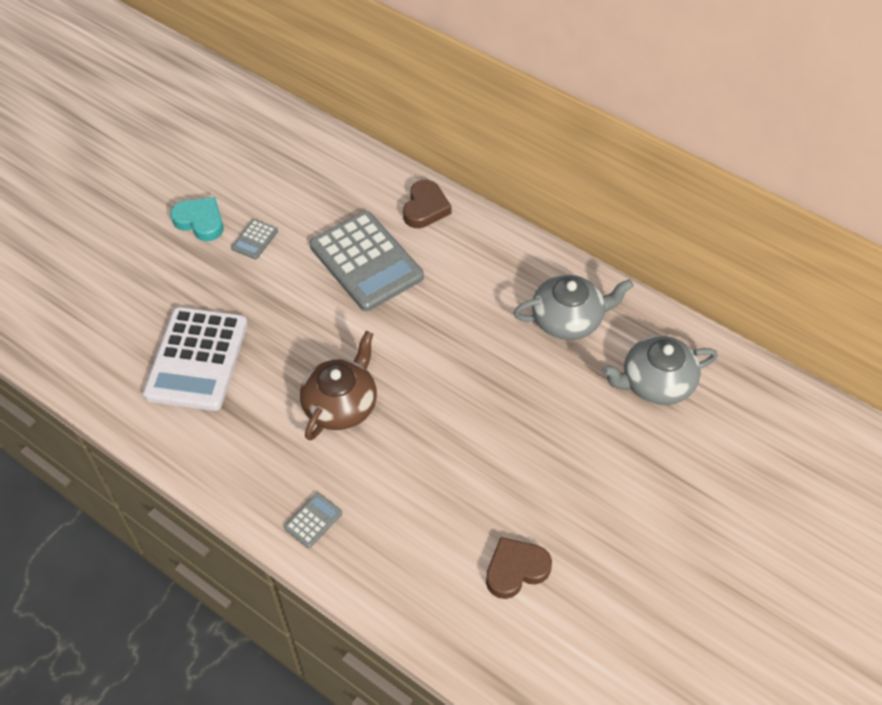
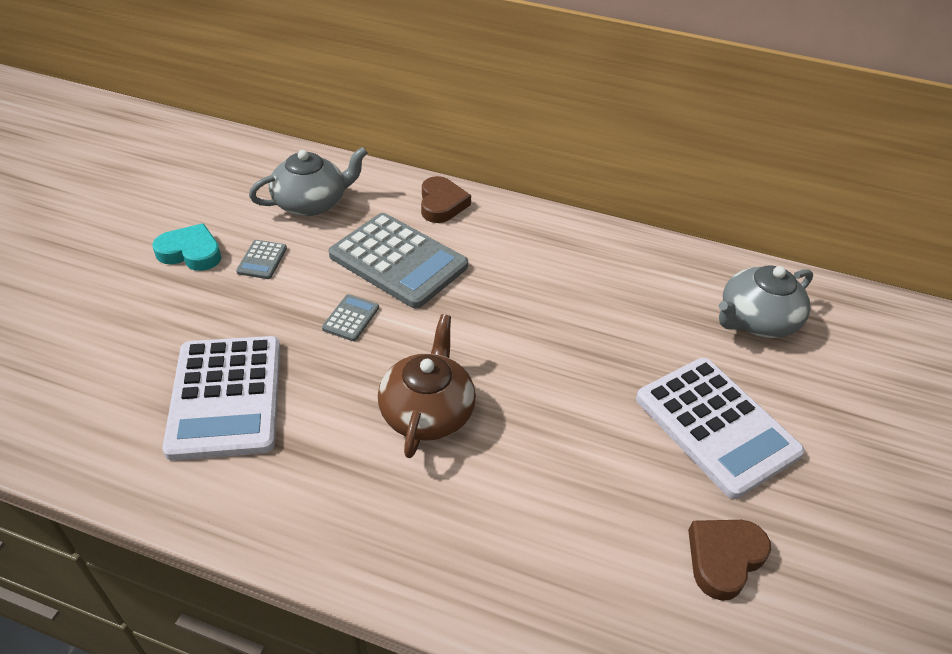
camera: 20 degrees left, 10 degrees down
(313, 520) = (445, 561): grey calculator -> grey calculator (351, 318)
(566, 468) = (716, 426): none -> white calculator
(568, 319) = (636, 278): grey teapot -> grey teapot (311, 203)

